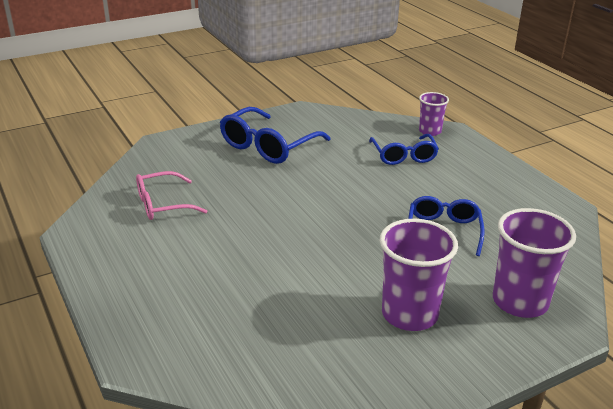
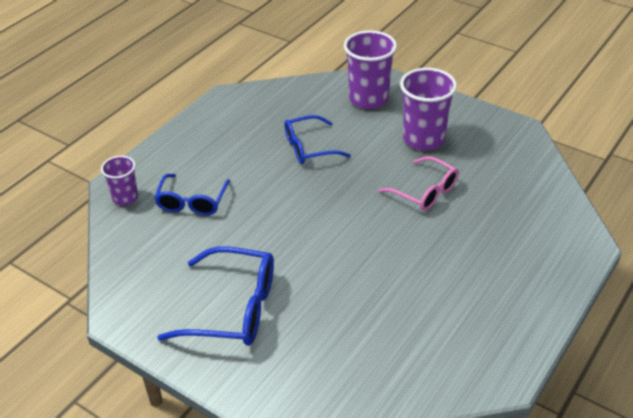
camera: 115 degrees left, 10 degrees up
(163, 204) = (406, 336): pink glasses -> pink glasses (424, 191)
(403, 155) = (192, 201): blue glasses -> blue glasses turned 135 degrees clockwise

